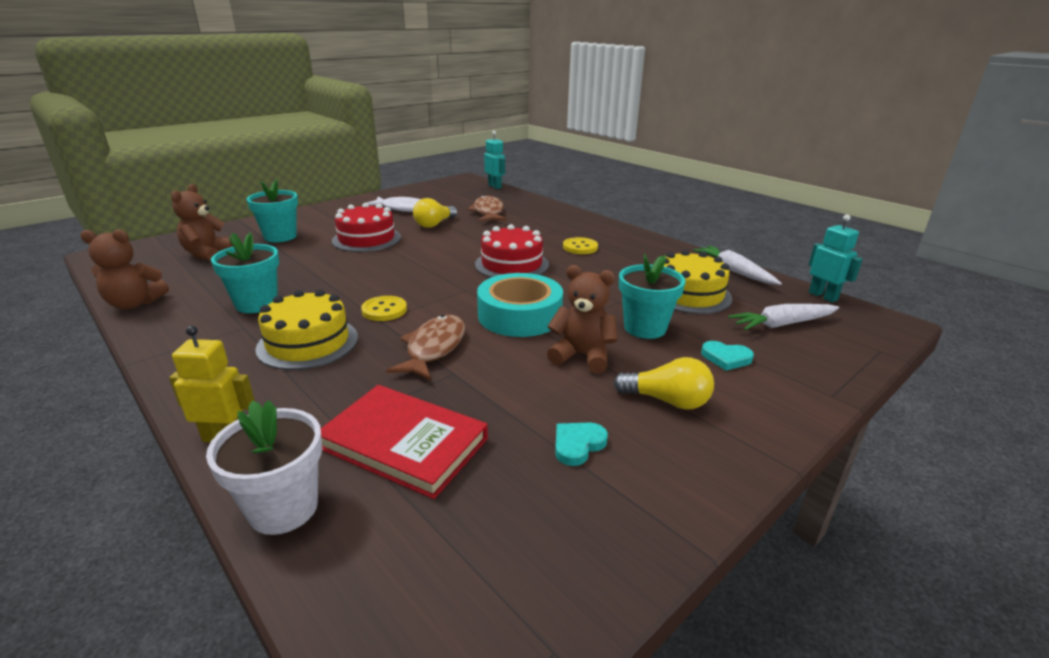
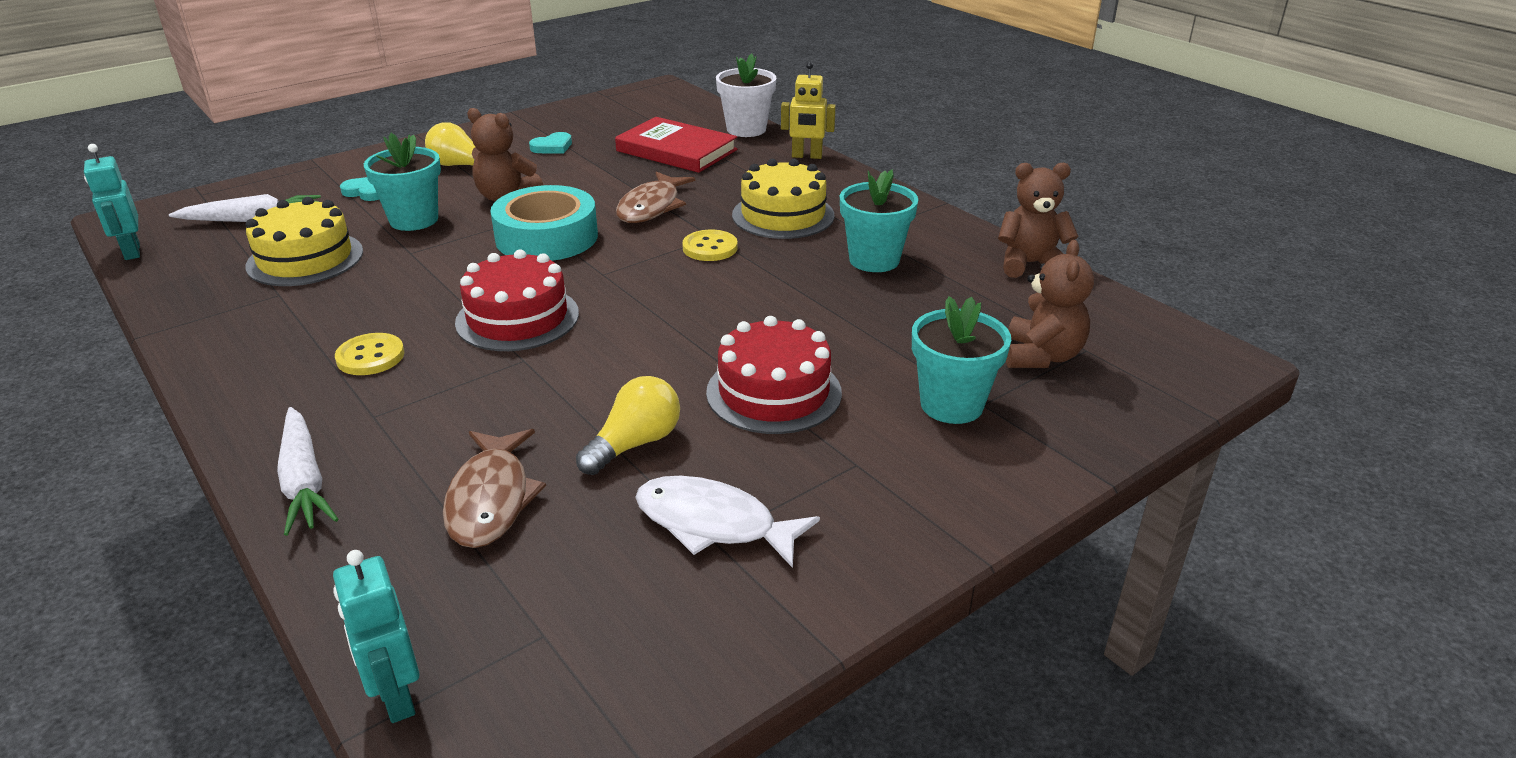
camera: 175 degrees left, 5 degrees up
(734, 271) = (180, 295): white carrot -> white carrot (304, 481)

